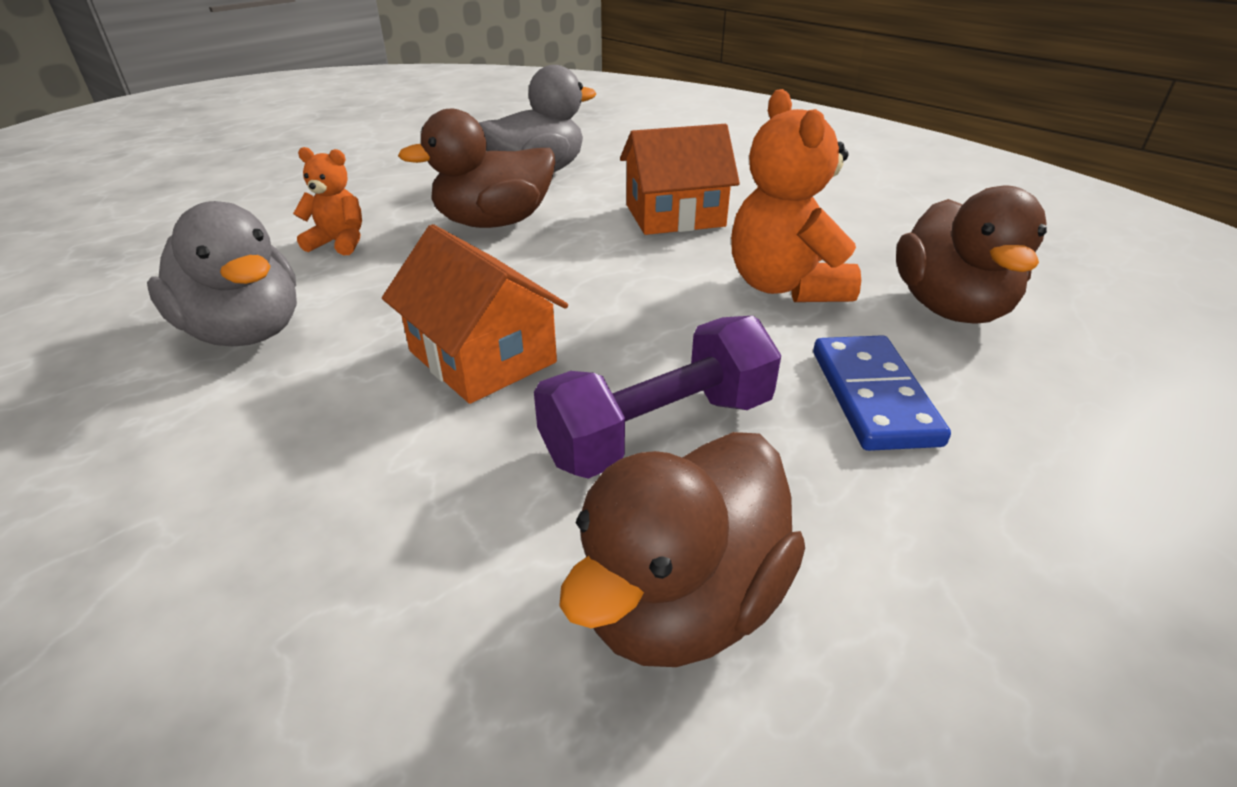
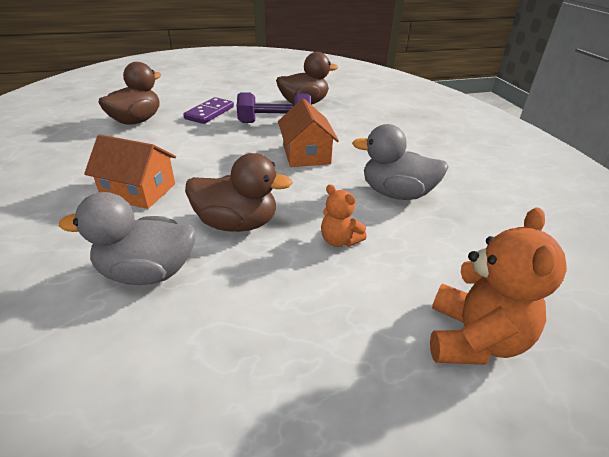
camera: 150 degrees left, 0 degrees up
(246, 332) = (396, 193): grey duck -> grey duck turned 60 degrees counterclockwise
(785, 286) = (168, 142): orange teddy bear -> orange teddy bear (473, 339)
(873, 396) = (209, 113): blue domino -> purple domino

